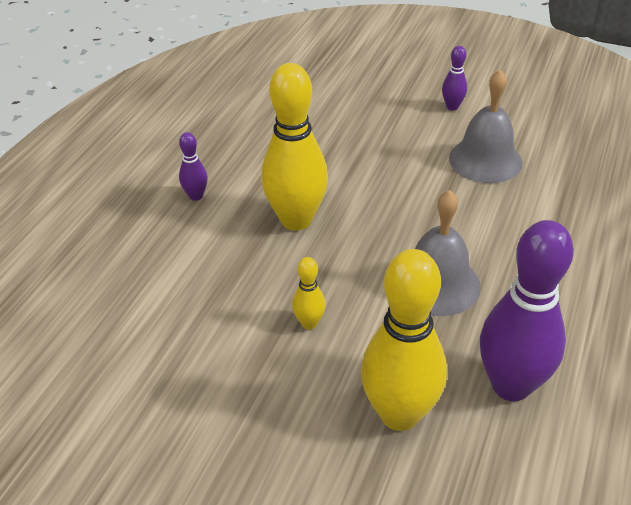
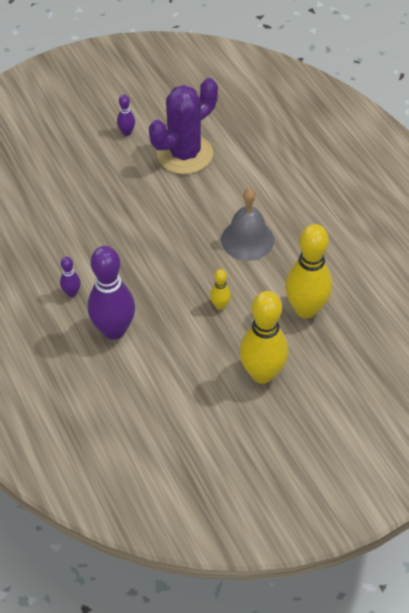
camera: 50 degrees left, 10 degrees up
(296, 220) = (141, 262): yellow bowling pin -> yellow bowling pin (262, 373)
(485, 160) = (184, 154): grey bell -> purple cactus
(511, 385) = (330, 259): purple bowling pin -> purple bowling pin (114, 330)

